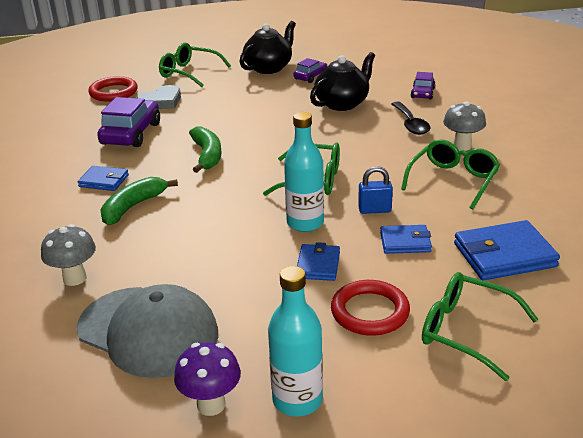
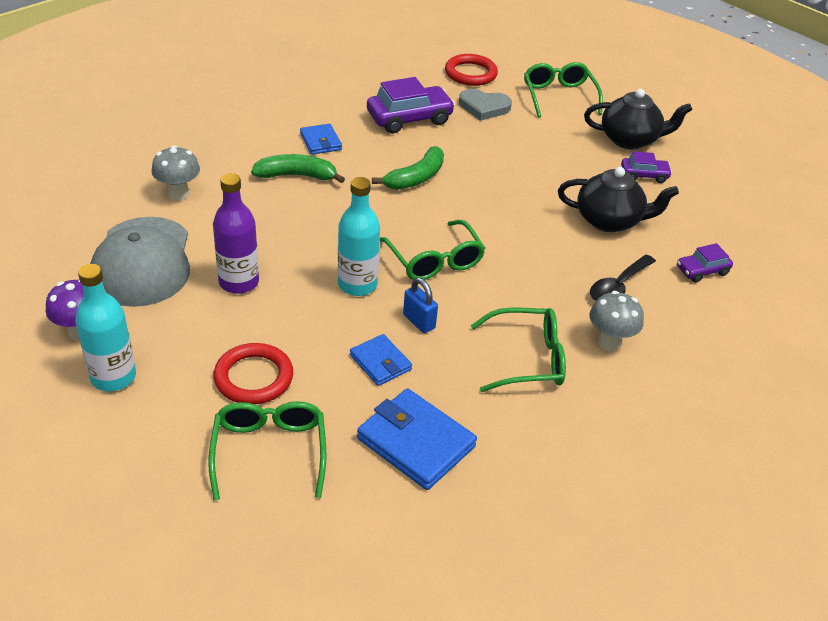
camera: 50 degrees right, 10 degrees up
(239, 282) = (239, 282): none -> purple bottle
(318, 265) = (298, 319): blue wallet -> none

